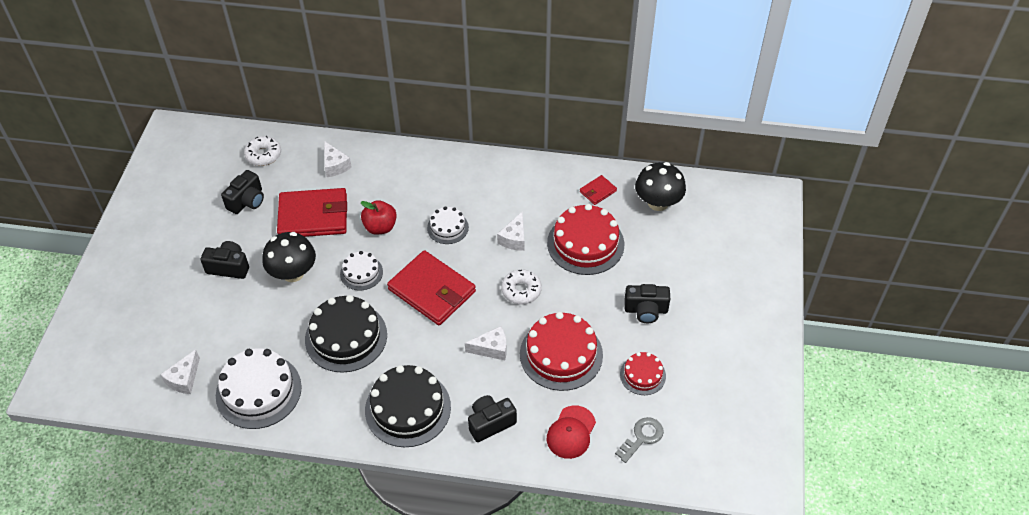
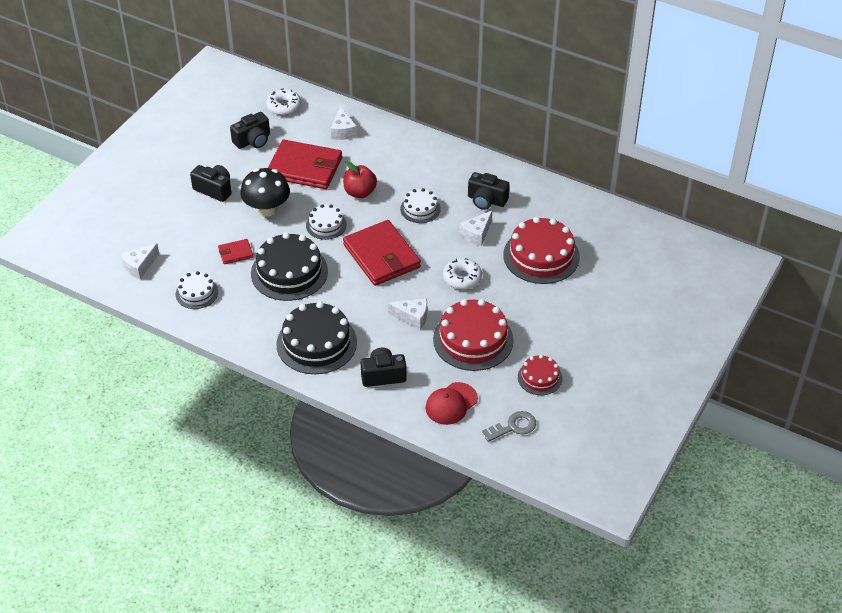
camera: 20 degrees right, 5 degrees down
(258, 391) = (196, 293): white cake -> white cake, size x0.54
(598, 191) = (575, 215): red wallet -> red wallet (235, 253)
(646, 310) = (570, 326): black camera -> black camera (486, 200)
(658, 202) = (628, 240): black mushroom -> none

